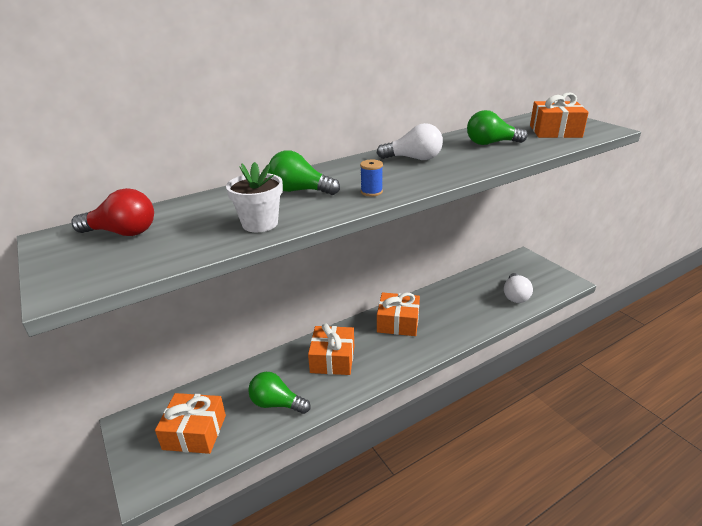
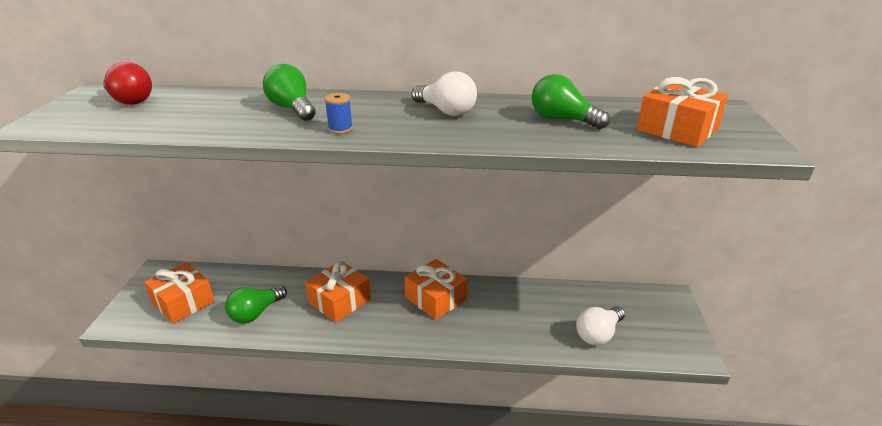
camera: 35 degrees right, 0 degrees up
(260, 224) = (210, 125): white flower pot -> none
(276, 403) = (256, 313): green light bulb -> green light bulb turned 105 degrees counterclockwise

